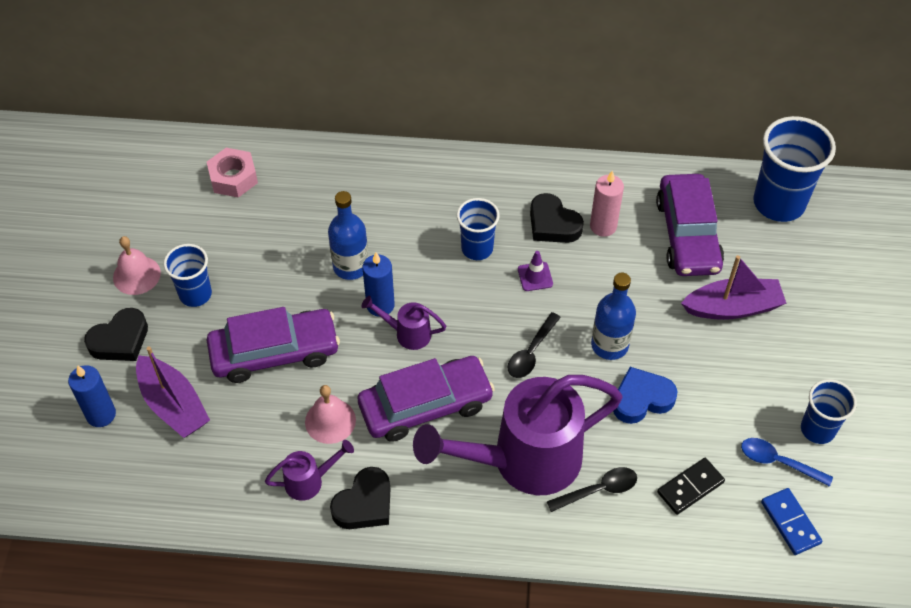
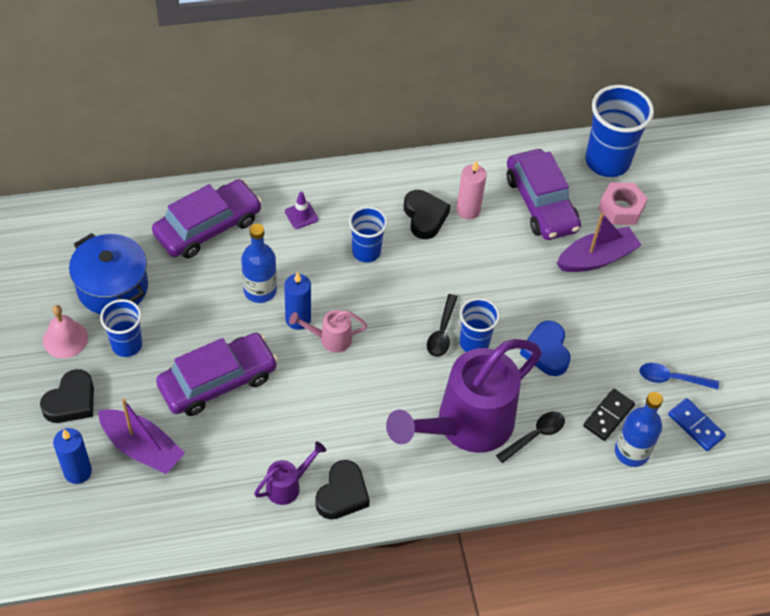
camera: 20 degrees left, 0 degrees up
(202, 232) = (112, 287): none -> blue pot
(233, 178) = (124, 232): pink nut -> pink nut (621, 208)
(330, 421) = (288, 430): pink bell -> none
(407, 333) = (330, 339): purple watering can -> pink watering can
(425, 405) = (367, 398): purple car -> purple car (208, 227)
(535, 276) = (424, 266): purple traffic cone -> purple traffic cone (301, 215)
(553, 224) = (424, 217): black heart -> black heart turned 135 degrees counterclockwise
(609, 345) = (505, 311): blue bottle -> blue bottle (631, 452)
(641, 399) = (546, 351): blue heart -> blue heart turned 60 degrees counterclockwise
(817, 429) = (694, 345): blue cup -> blue cup (474, 343)

